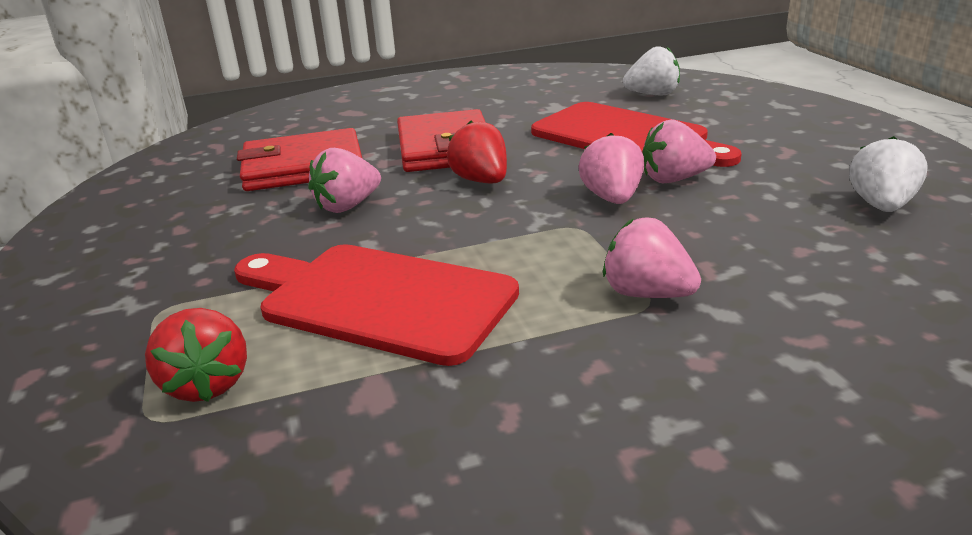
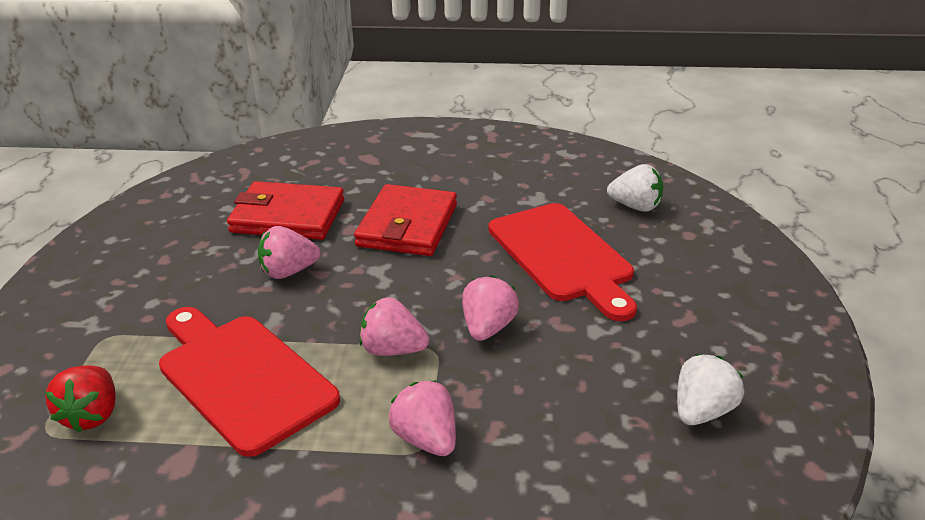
camera: 20 degrees right, 5 degrees up
(481, 181) = (404, 274): red strawberry -> none
(674, 179) = (556, 322): pink strawberry -> pink strawberry (392, 350)

